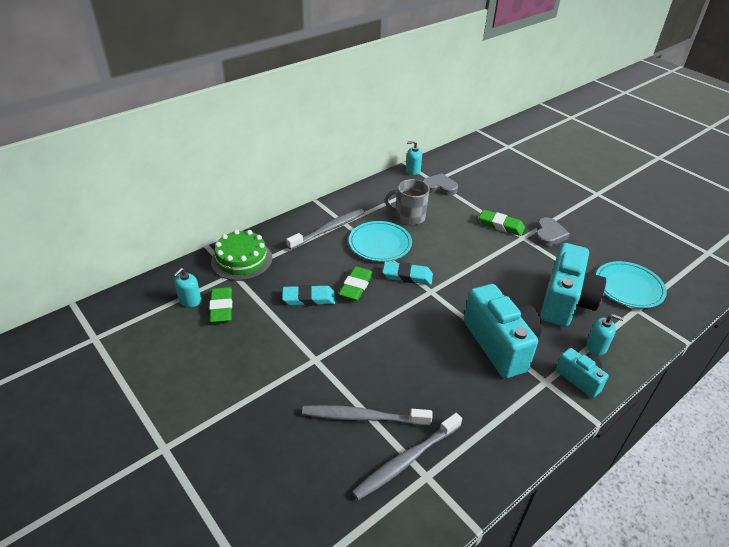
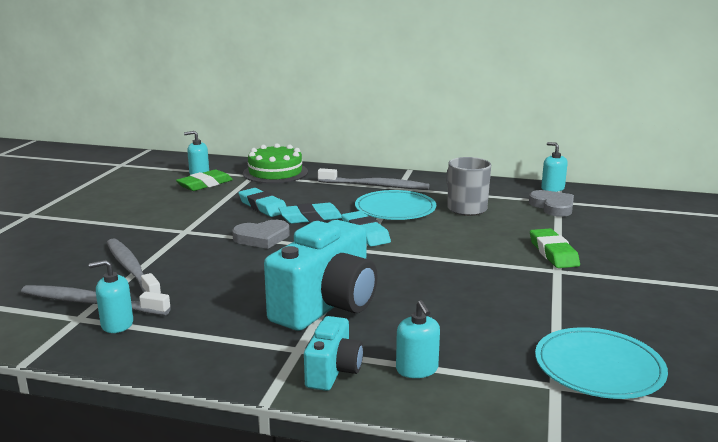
camera: 55 degrees right, 20 degrees down
(356, 286) = (310, 218): green eraser -> turquoise eraser
(453, 457) = (117, 324): none -> turquoise soap dispenser
(548, 234) = (598, 284): grey heart -> grey heart (262, 238)
(565, 301) = (475, 327): turquoise camera -> none

